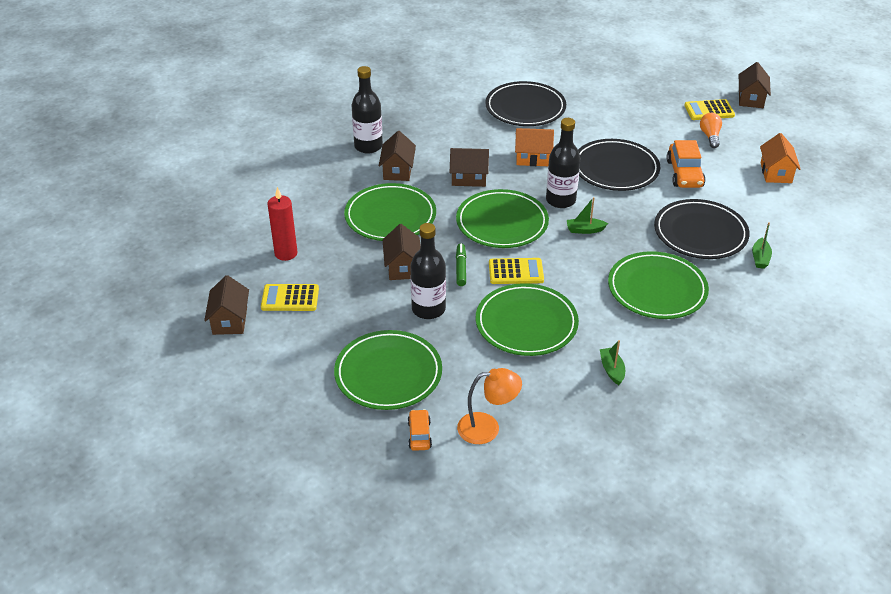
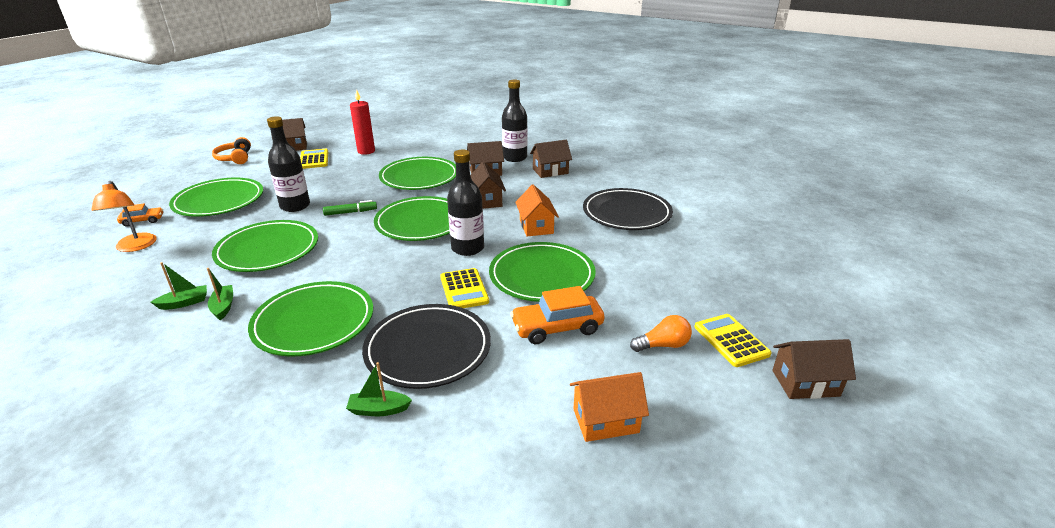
camera: 75 degrees right, 10 degrees down
(242, 375) = (235, 158): none -> orange headphones
(402, 267) = (351, 190): brown house -> brown house (550, 171)
(516, 272) = (345, 237): yellow calculator -> yellow calculator (464, 289)
(585, 230) = (418, 267): green boat -> green boat (223, 307)
(615, 169) = (542, 276): black plate -> green plate

